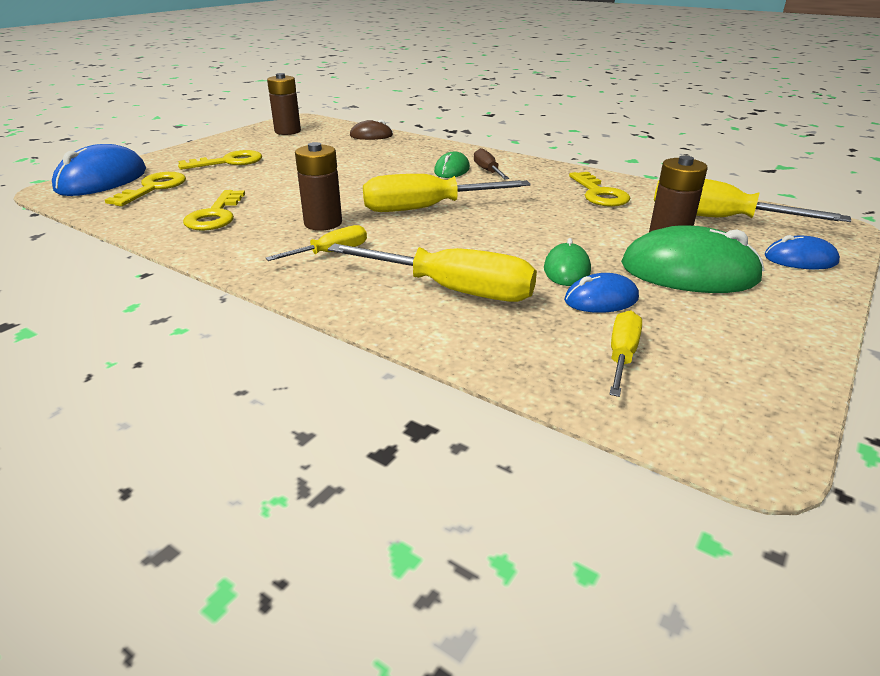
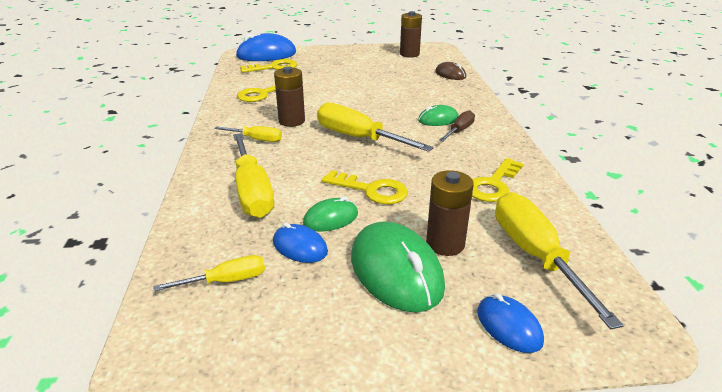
camera: 50 degrees right, 0 degrees up
(228, 162) = (336, 64): yellow key -> yellow key (371, 190)

